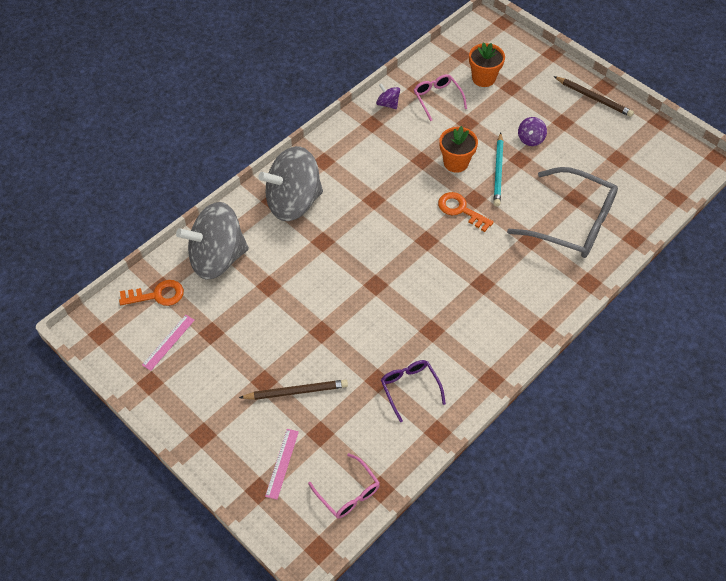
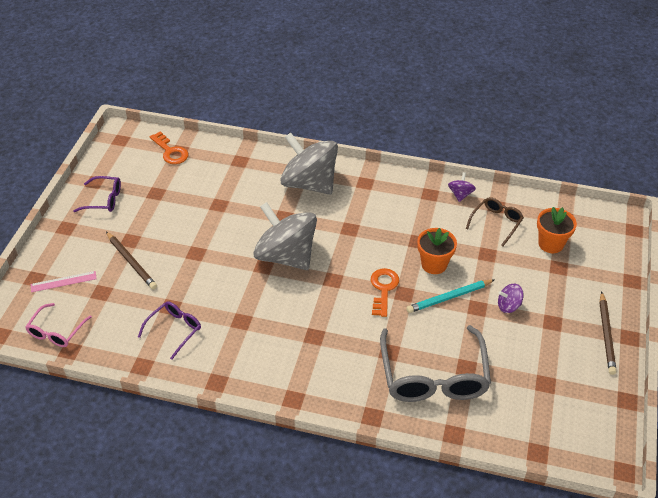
camera: 60 degrees right, 10 degrees down
(168, 342) = (134, 175): pink ruler -> none
(185, 383) = (104, 199): none -> purple glasses
(217, 258) = (225, 166): grey spinning top -> grey spinning top (286, 256)
(437, 98) = (496, 223): pink glasses -> brown glasses

